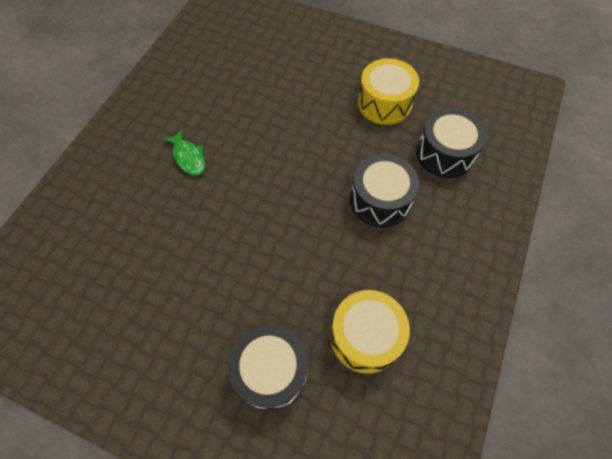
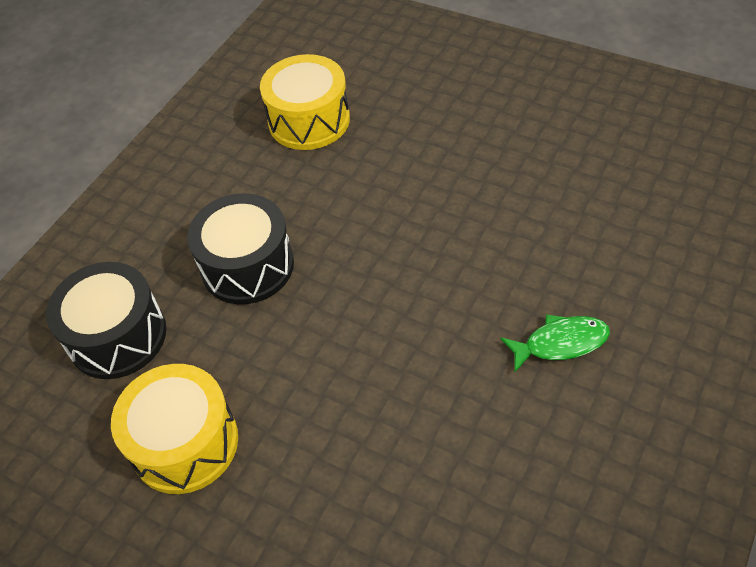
camera: 170 degrees left, 10 degrees down
(188, 157) = (560, 343): green fish -> green fish turned 105 degrees clockwise
(271, 371) = (419, 94): black drum -> none

